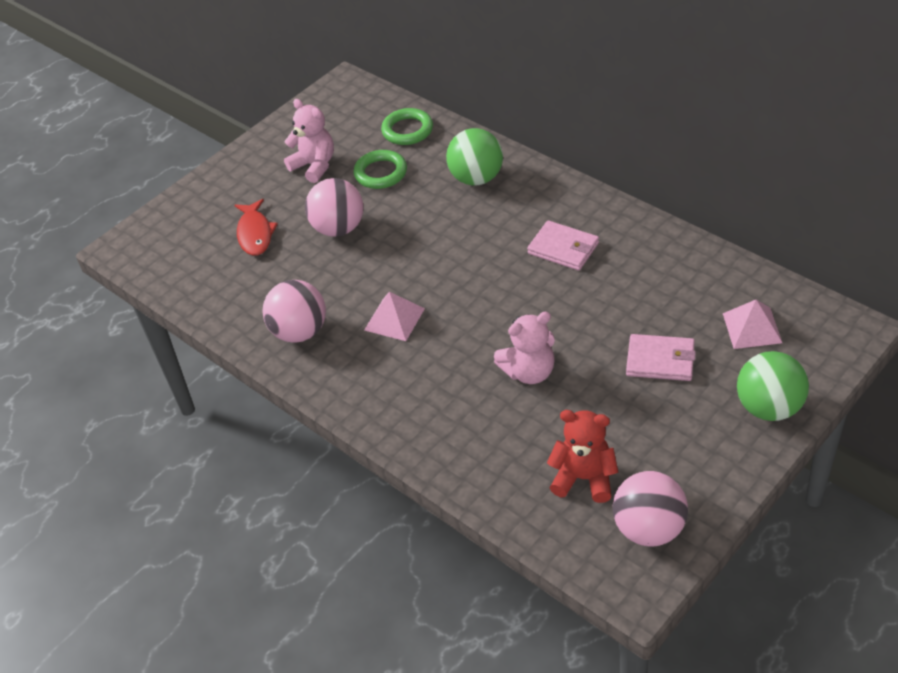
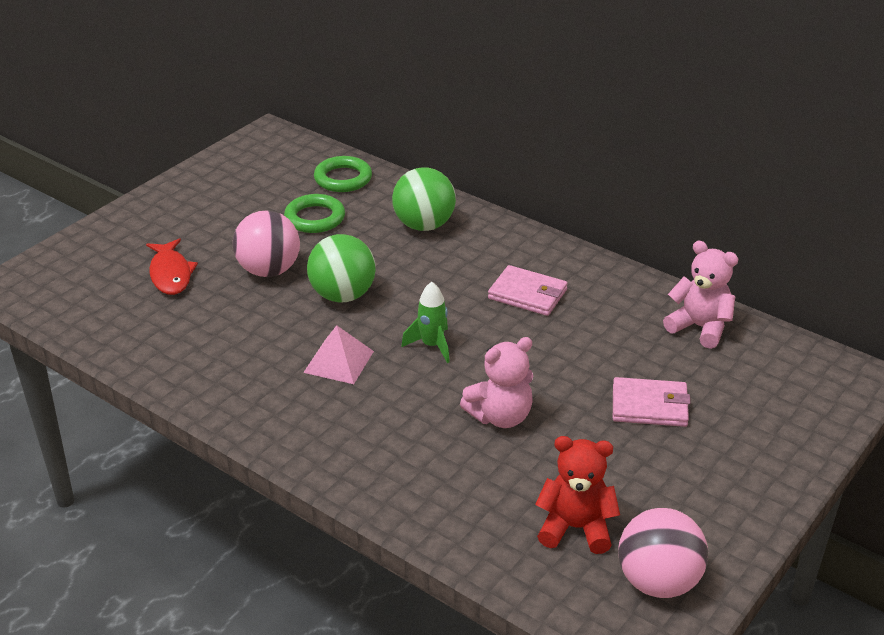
camera: 10 degrees left, 10 degrees down
(300, 332) = (227, 373): pink ball -> none
(314, 166) = (238, 209): pink teddy bear -> pink teddy bear (700, 327)
(475, 302) = (432, 345): none -> green rocket
(752, 328) = (747, 374): pink pyramid -> none
(769, 407) = (778, 454): green ball -> green ball (342, 295)

